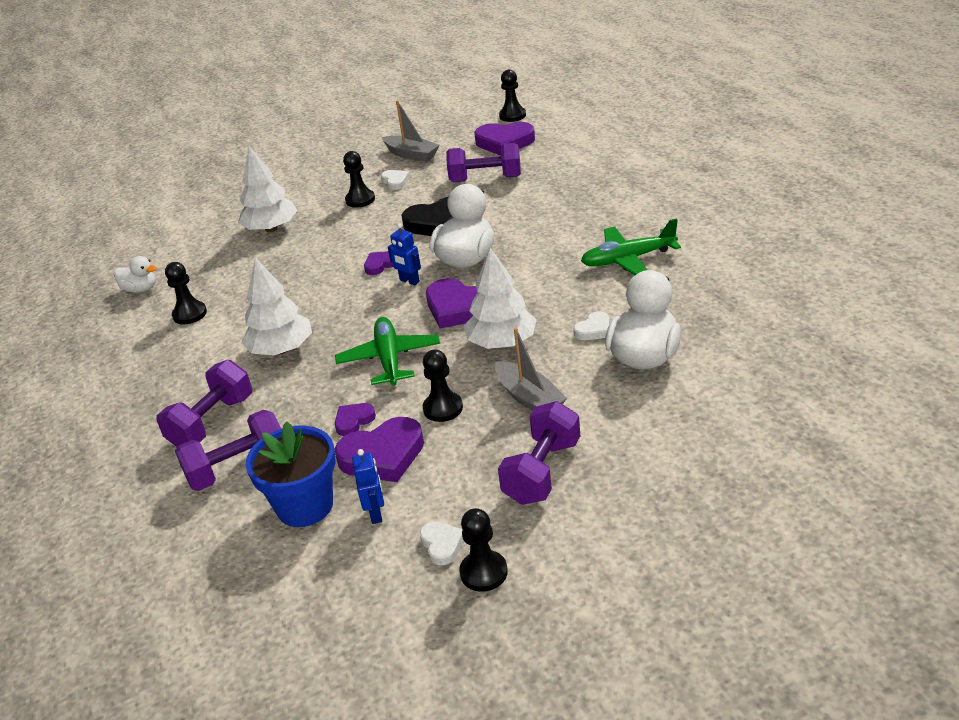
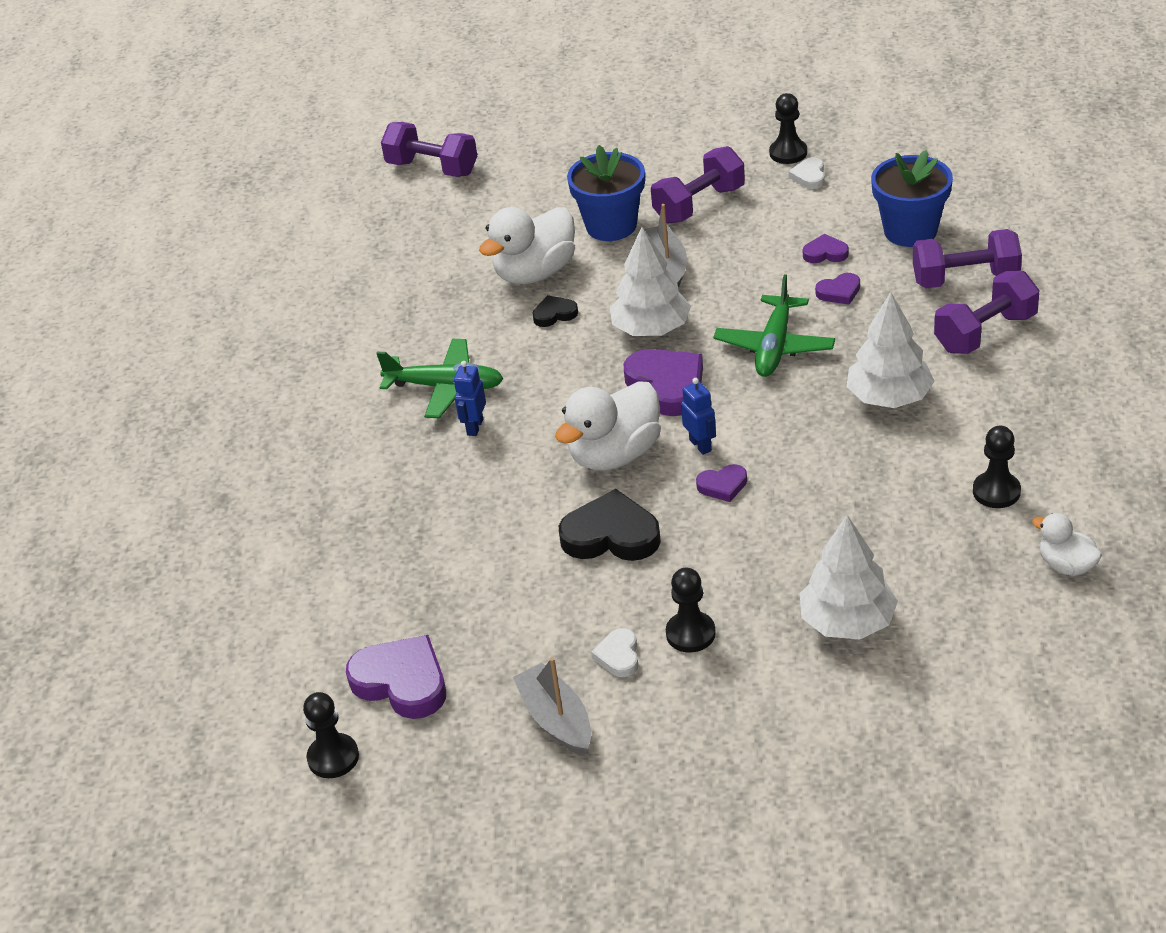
camera: 155 degrees left, 5 degrees up
(376, 513) = (851, 210): blue robot -> blue robot (474, 427)
(383, 455) = (825, 253): purple heart -> purple heart, size x0.52
(443, 408) = (749, 279): black pawn -> none
(485, 179) = (491, 601): purple dumbbell -> purple dumbbell (432, 168)
(594, 330) = (554, 314): white heart -> black heart
(614, 421) = (611, 226): none -> blue flower pot

